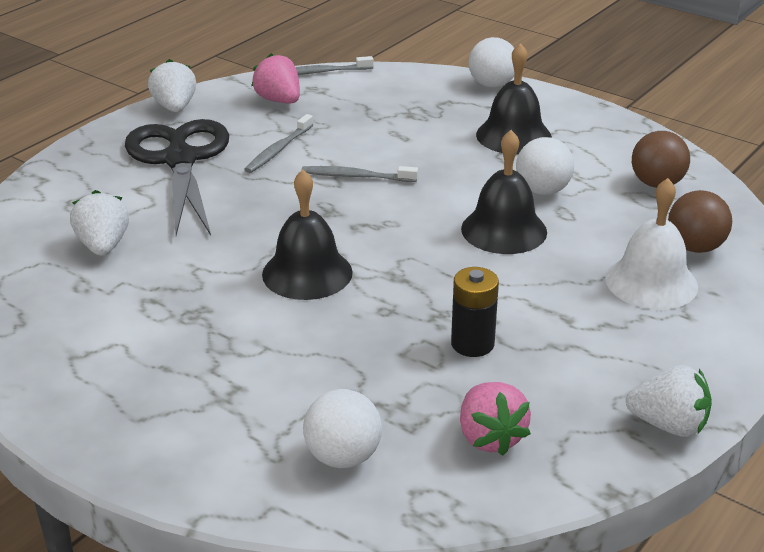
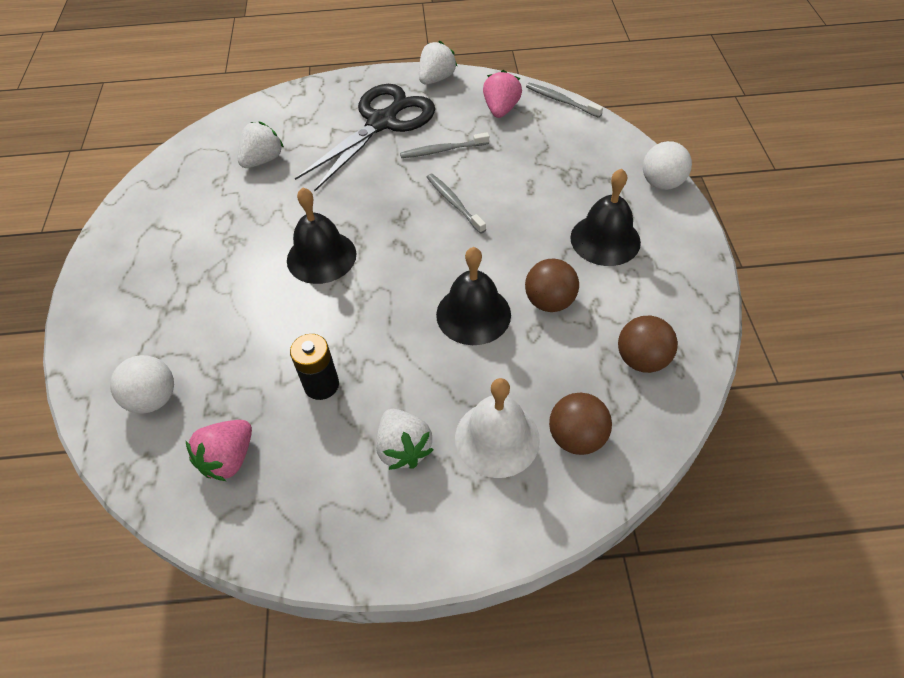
camera: 50 degrees right, 20 degrees up
(542, 191) = (549, 302): white ball -> brown ball
(668, 425) = (325, 555): white strawberry -> white strawberry (403, 448)

